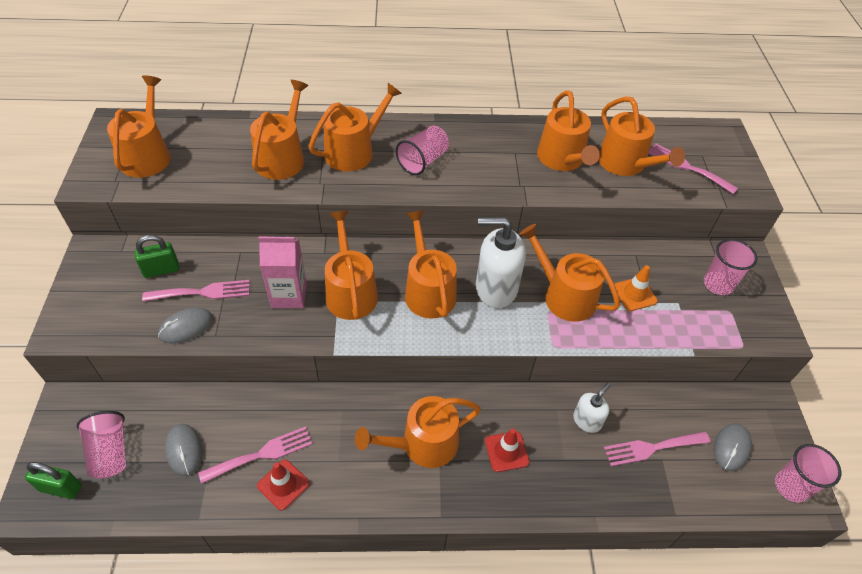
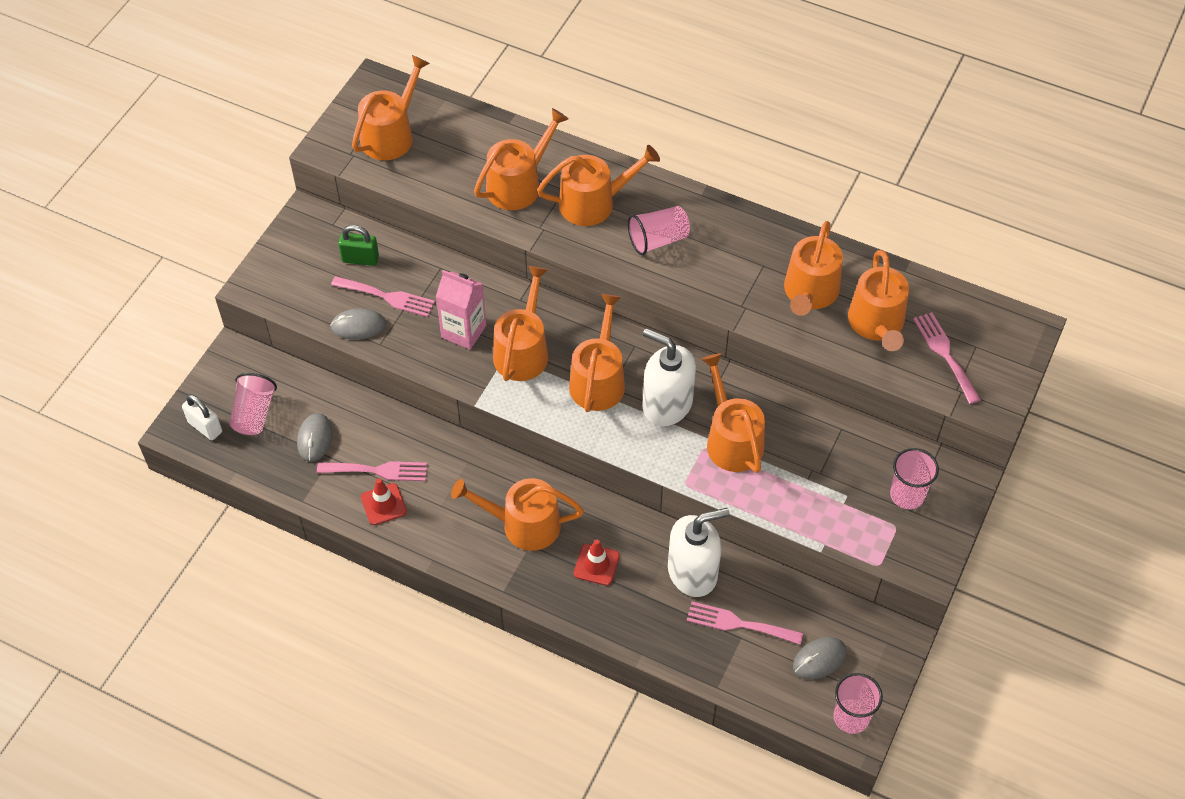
camera: 30 degrees right, 5 degrees up
(61, 488) = (205, 427): green padlock -> white padlock
(587, 421) = (693, 572): white soap dispenser -> white soap dispenser, size x1.83
(634, 294) = (807, 468): orange traffic cone -> none

